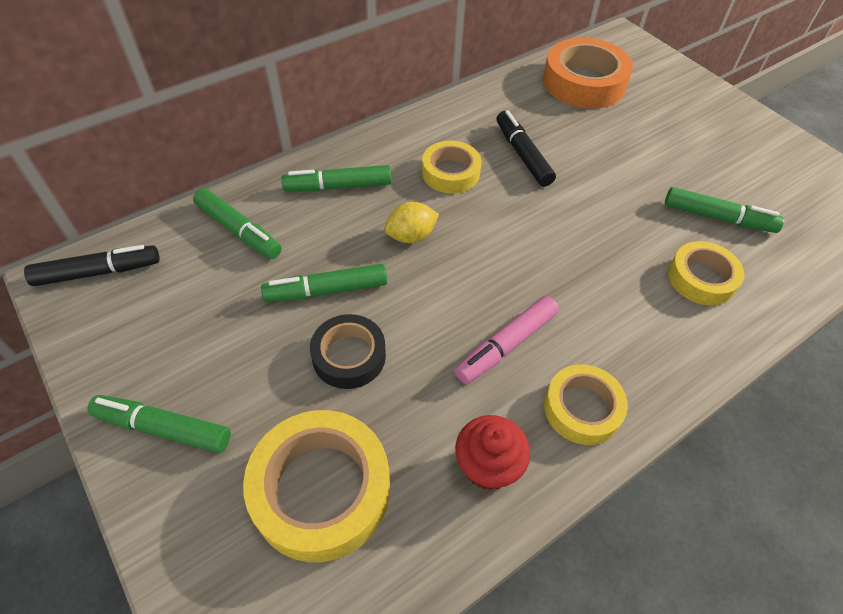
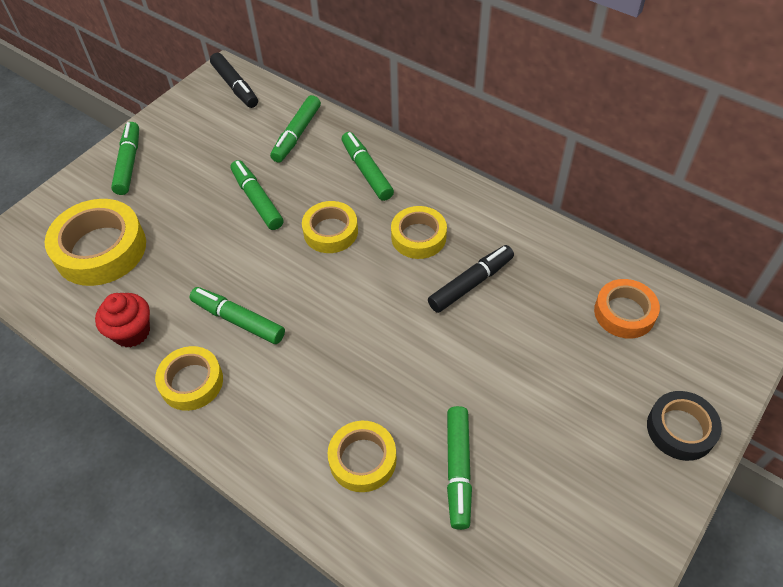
camera: 75 degrees right, 0 degrees up
(349, 356) = (203, 231): black tape -> black tape (680, 429)
(411, 236) = (330, 231): yellow lemon -> yellow tape
(506, 345) = (238, 320): pink marker -> green marker
(584, 82) = (624, 313): orange tape -> orange tape, size x0.61

